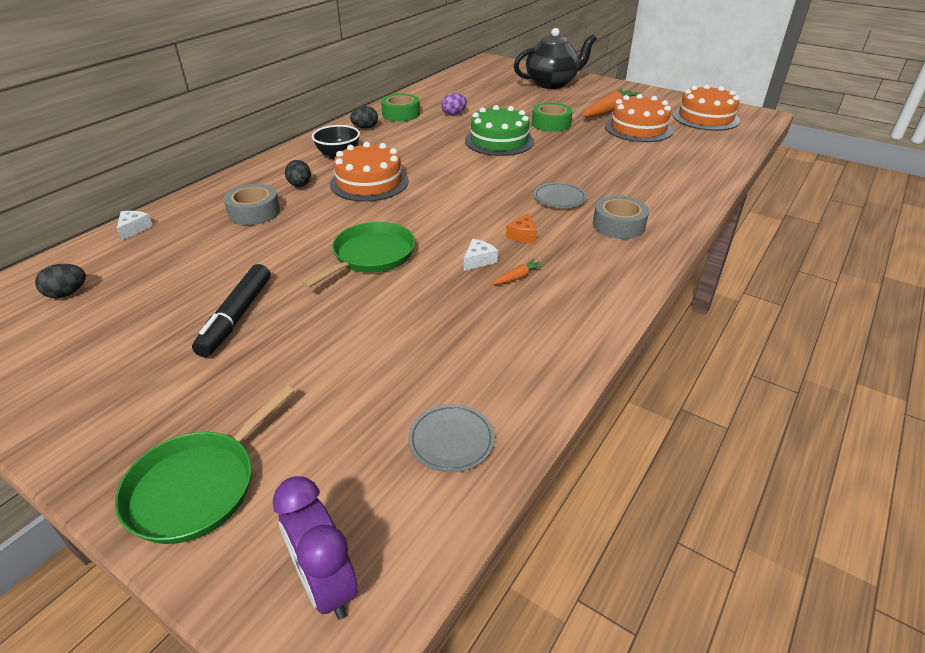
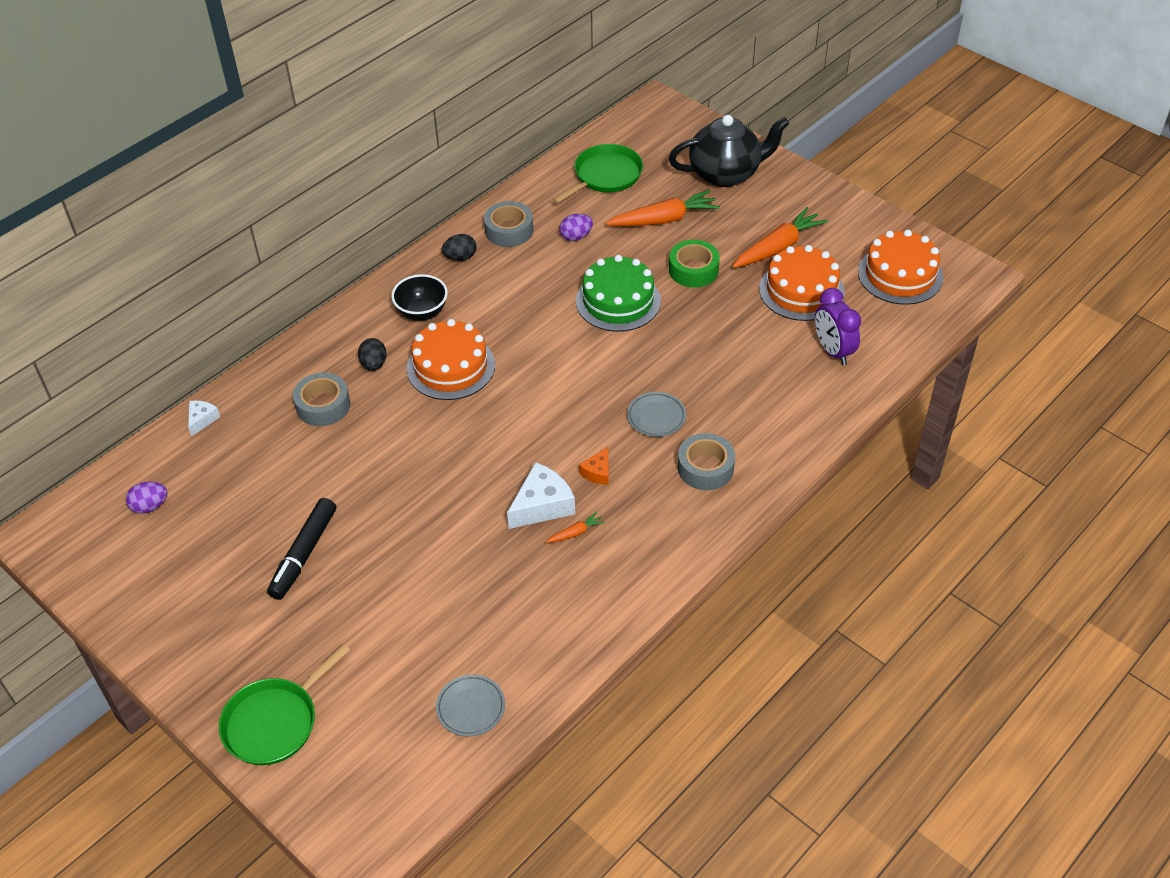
camera: 10 degrees right, 10 degrees up
(67, 293) = (150, 506): black egg -> purple egg
(326, 584) = (362, 807): purple clock -> purple clock (833, 351)
(371, 256) = (436, 486): green pan -> green pan (605, 176)
(401, 114) = (509, 230): green tape -> grey tape
(478, 260) = (542, 505): white cheese -> white cheese, size x1.82
(517, 104) = (664, 219): none -> orange carrot

